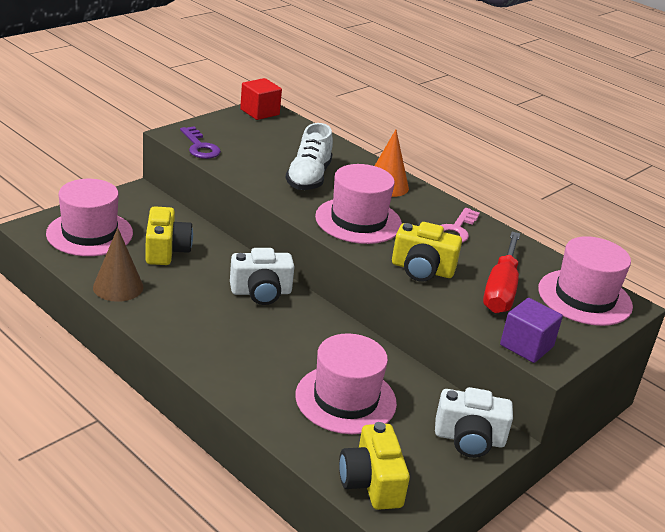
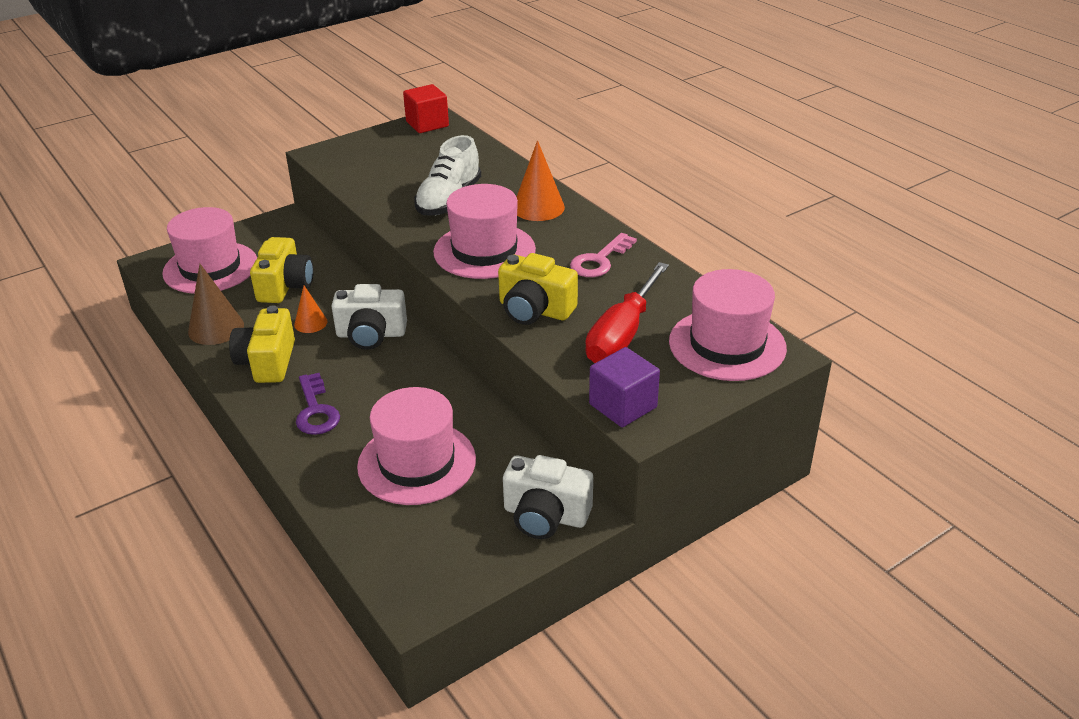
camera: 15 degrees right, 5 degrees up
(200, 147) = (340, 167): purple key -> purple key (316, 410)
(203, 282) = (310, 323): none -> orange cone
(371, 482) = (406, 564): yellow camera -> yellow camera (267, 362)

